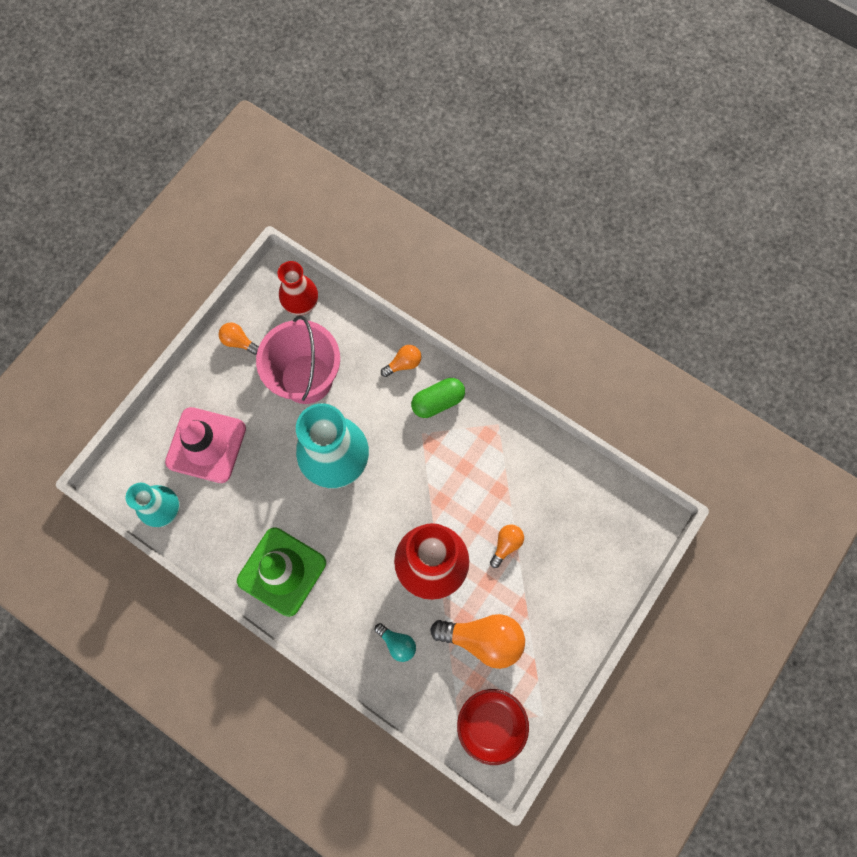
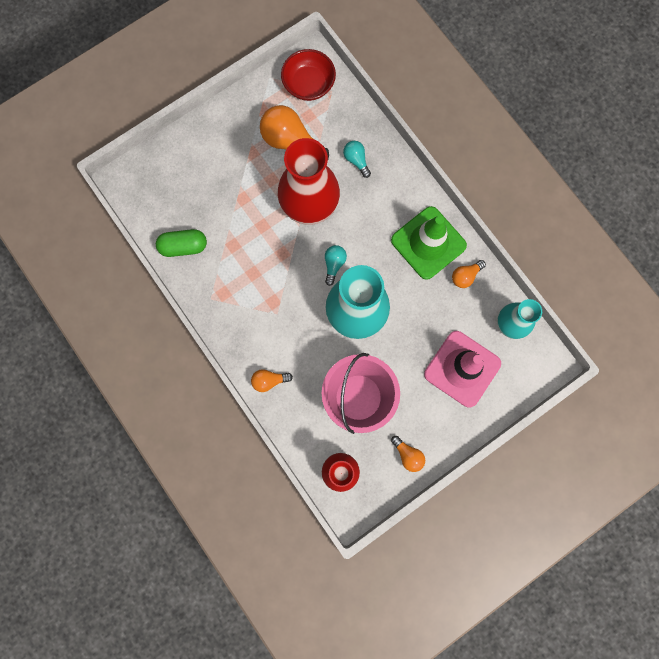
camera: 160 degrees left, 5 degrees up
(380, 508) = (334, 264): none -> turquoise light bulb
(438, 402) = (253, 336): green capsule -> green capsule (183, 246)
(506, 545) = (245, 202): orange light bulb -> orange light bulb (465, 276)

